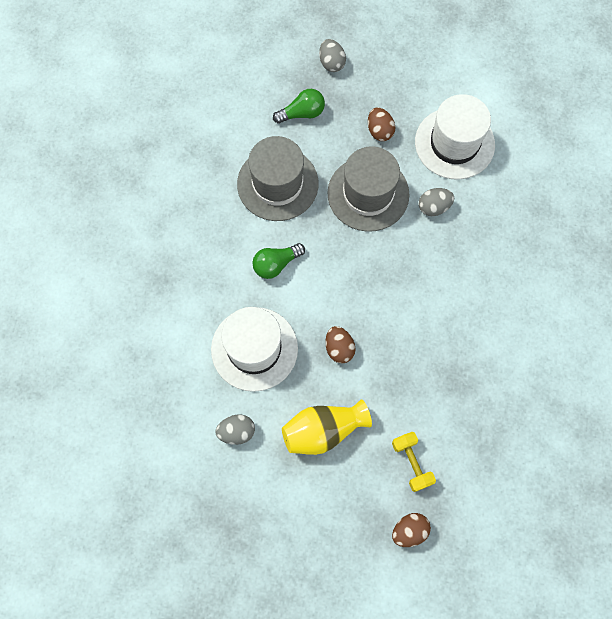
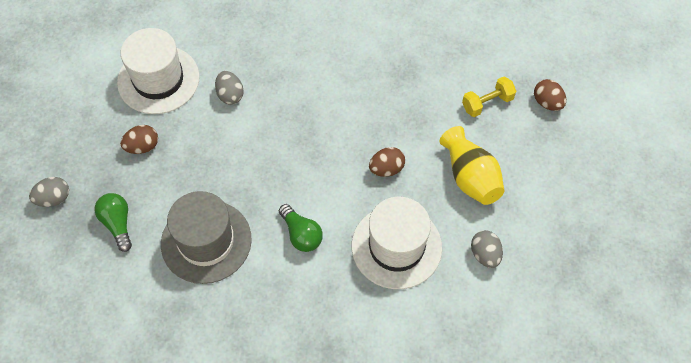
camera: 95 degrees left, 10 degrees down
(368, 194) = (216, 153): grey hat -> none

